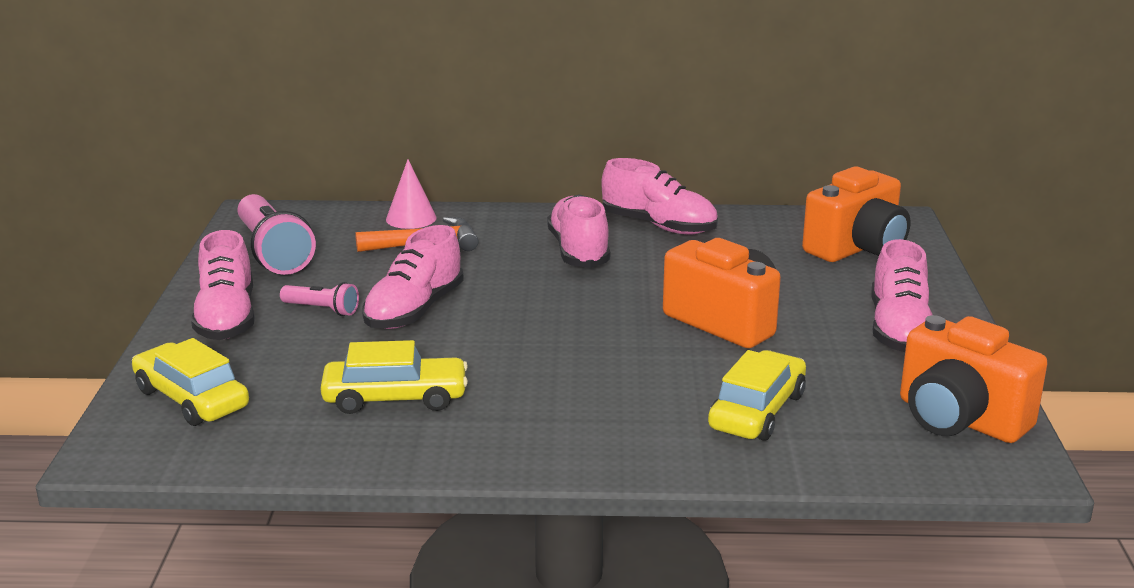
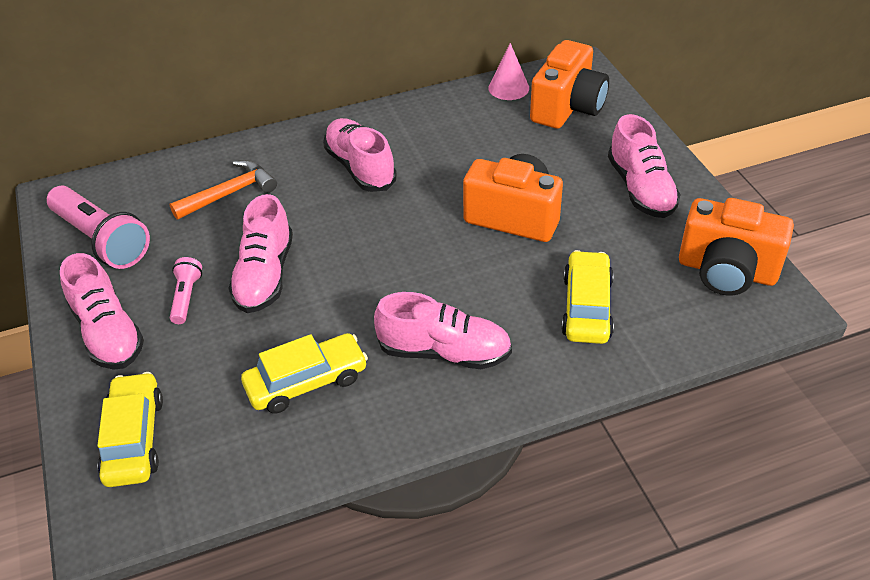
camera: 20 degrees left, 20 degrees up
(191, 399) = (134, 438): yellow car -> yellow car turned 60 degrees clockwise
(322, 309) = (186, 297): pink flashlight -> pink flashlight turned 90 degrees counterclockwise
(411, 218) = (199, 165): pink cone -> pink cone (508, 88)
(659, 226) = (407, 121): pink shoe -> pink shoe (444, 352)

